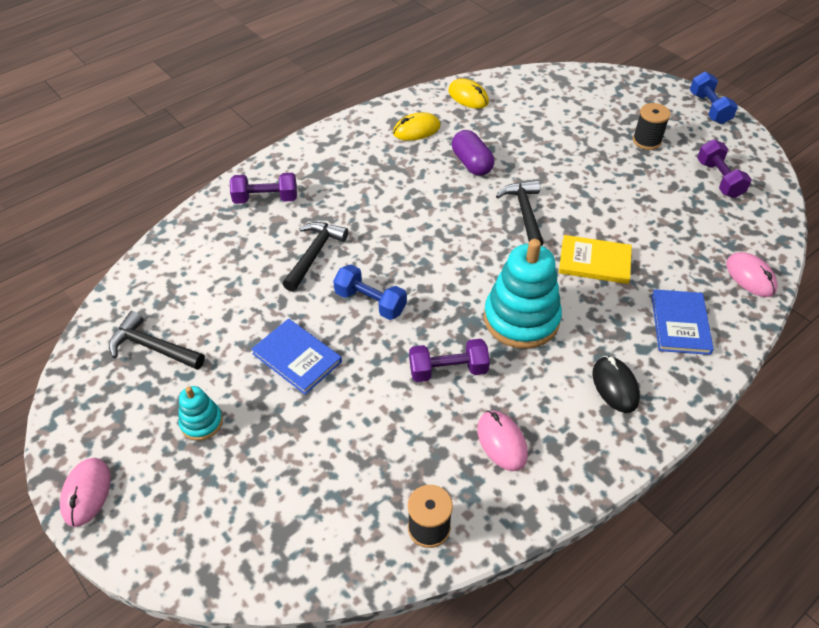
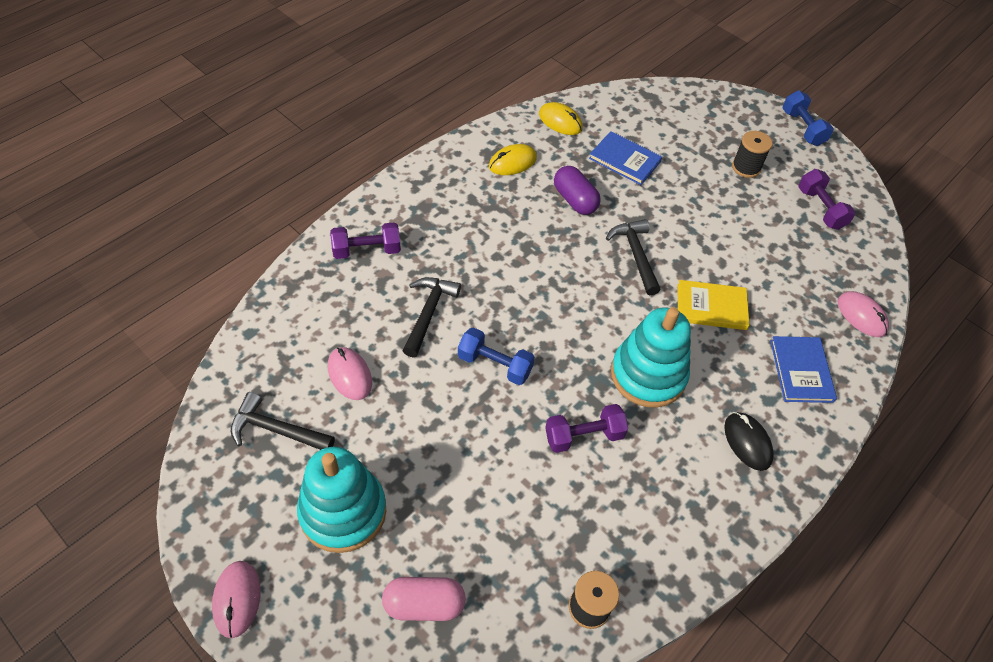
camera: 10 degrees left, 5 degrees up
(201, 422) = (343, 511): turquoise stacking toy -> turquoise stacking toy, size x1.99
(264, 512) = (424, 604): none -> pink capsule
(297, 358) = (429, 432): blue book -> blue book (624, 160)
(501, 442) = (647, 510): pink mouse -> pink mouse (350, 375)

